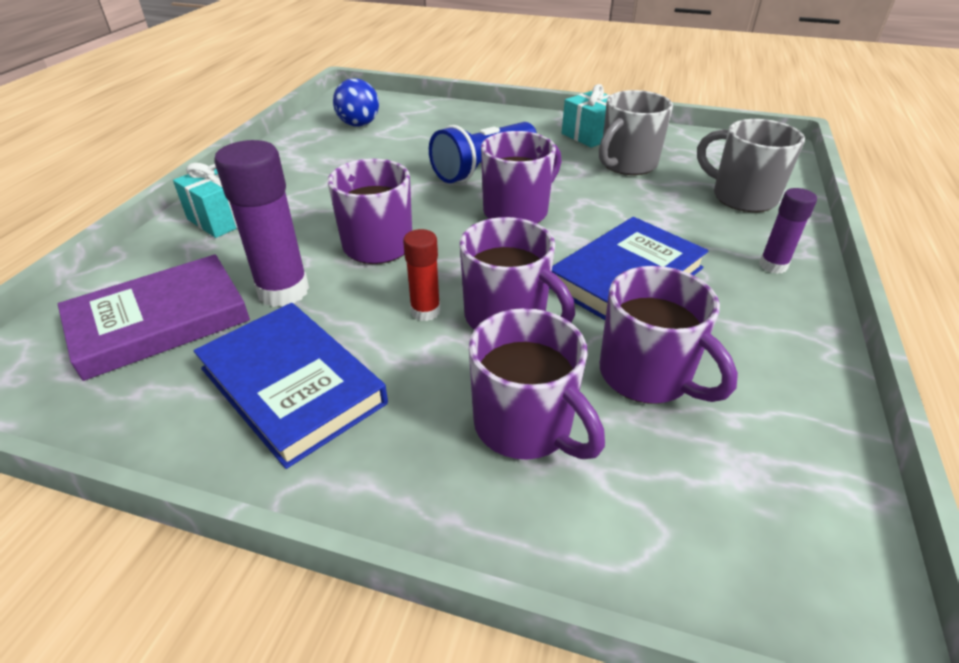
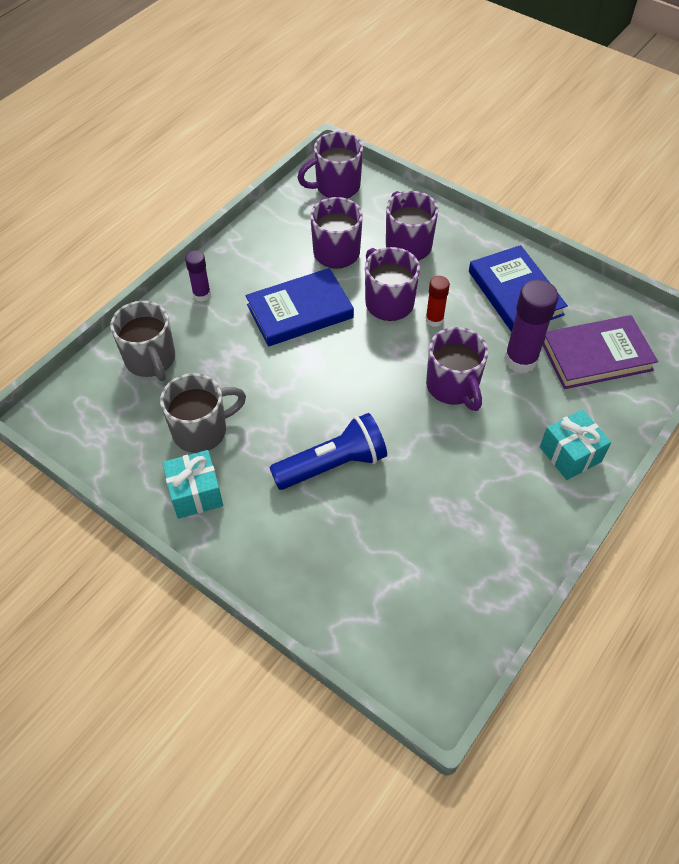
camera: 160 degrees left, 15 degrees up
(359, 124) = (434, 601): blue ball -> none
(517, 212) = (334, 394): purple mug -> purple mug (336, 187)

